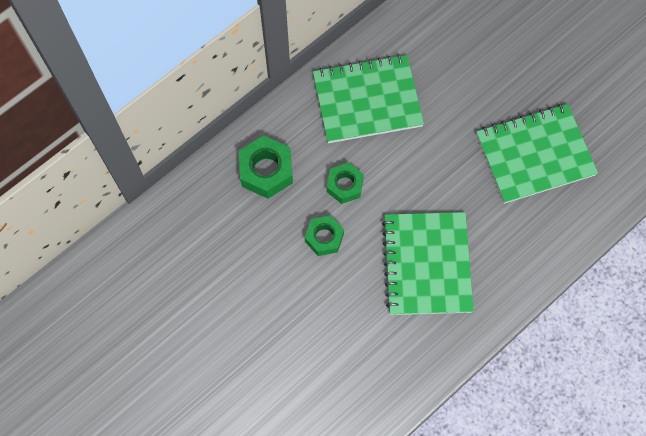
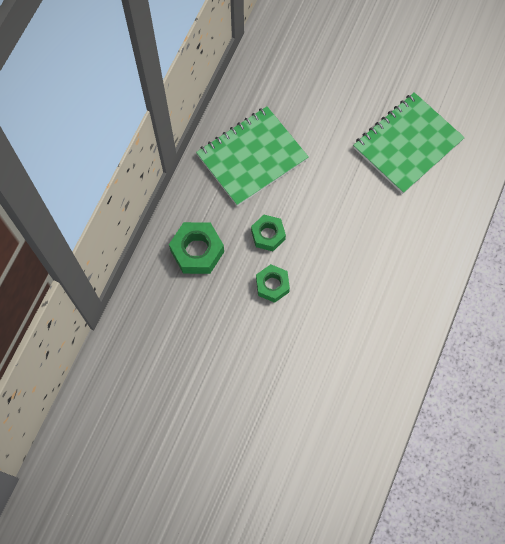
camera: 25 degrees left, 0 degrees up
(427, 264) = (366, 270): green notebook -> none

